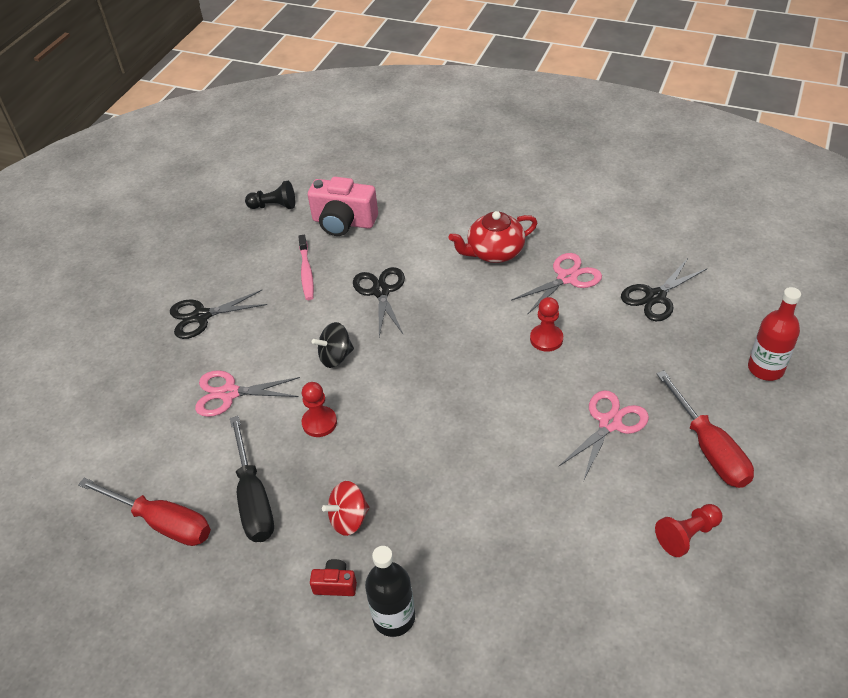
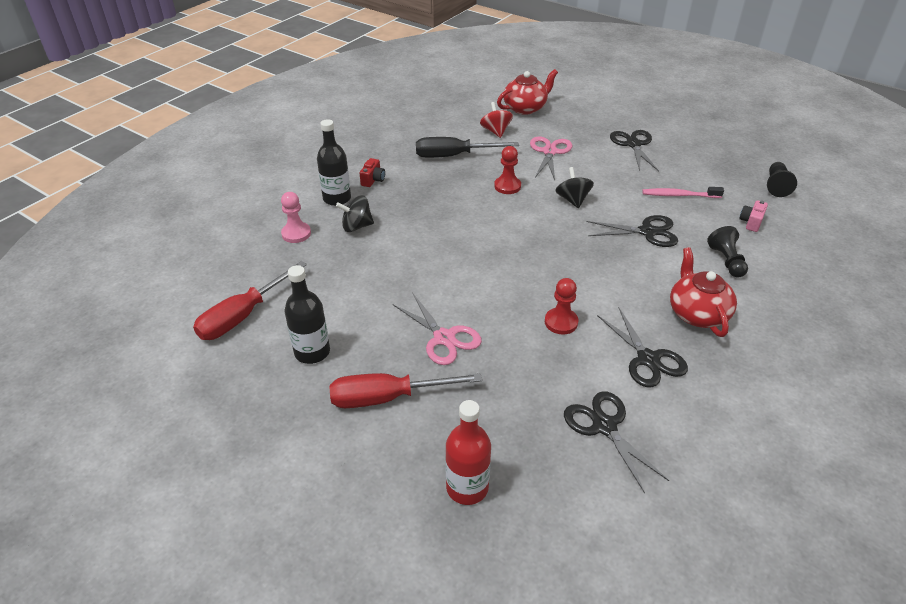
camera: 100 degrees right, 5 degrees down
(106, 439) = (525, 108): none -> red teapot
(162, 522) = (452, 125): red screwdriver -> red screwdriver (243, 316)
(343, 222) = (751, 222): pink camera -> pink camera, size x0.47
(349, 519) = (418, 190): red spinning top -> red spinning top (495, 131)
(411, 237) = (726, 261): none -> black pawn
(451, 568) = (357, 226): none -> black spinning top
(491, 640) = (296, 234): none -> pink pawn
(567, 278) = (648, 359): pink scissors -> black scissors
(687, 535) = (312, 352): red pawn -> black bottle

